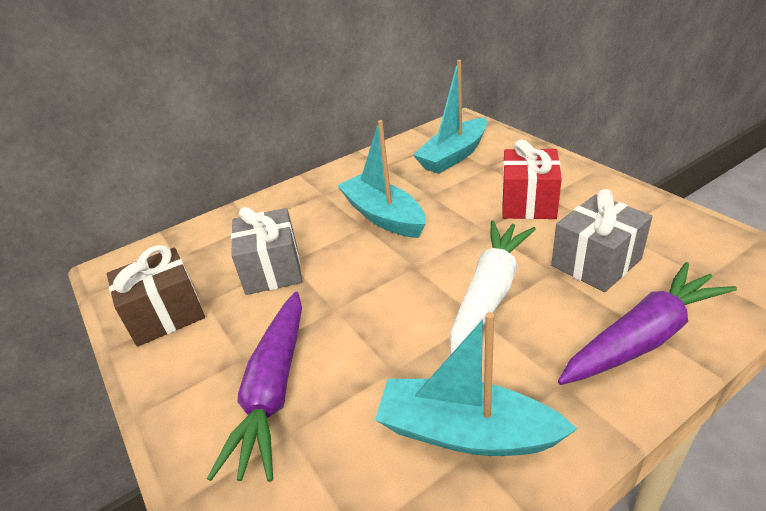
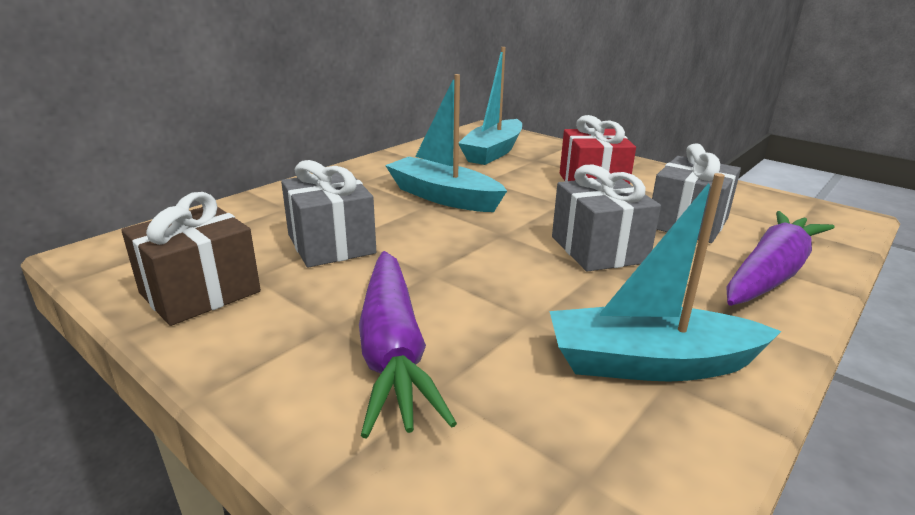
camera: 20 degrees left, 10 degrees down
(490, 292) = (598, 249): white carrot -> grey gift

